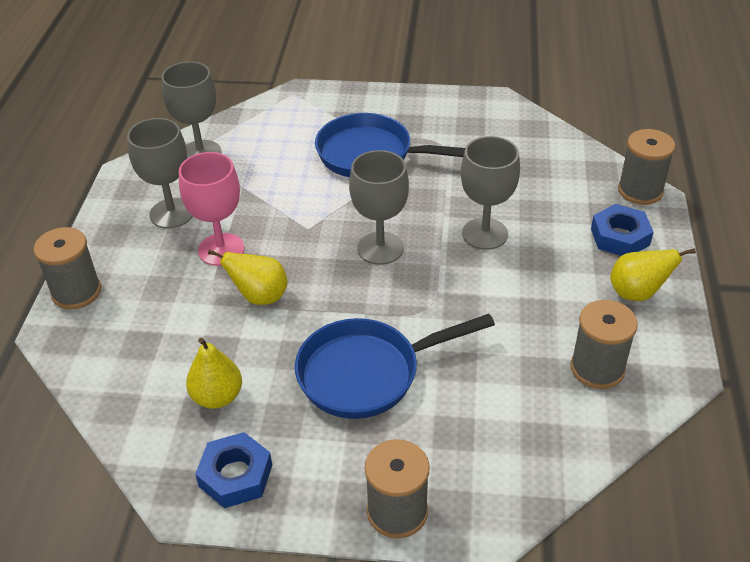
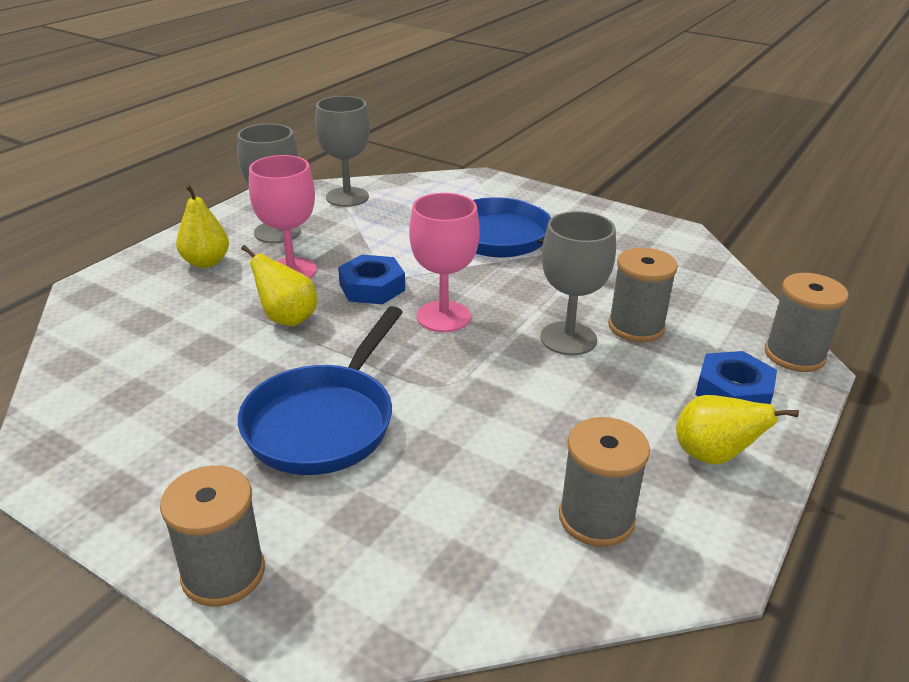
camera: 25 degrees right, 10 degrees down
(76, 292) = (138, 264): grey spool -> grey spool (636, 327)
(217, 397) = (162, 387): yellow pear -> yellow pear (206, 262)
(236, 475) = (104, 464): blue nut -> blue nut (372, 287)
(367, 373) = (325, 421): blue pan -> blue pan turned 75 degrees counterclockwise
(380, 248) = (443, 316): grey goblet -> pink goblet

